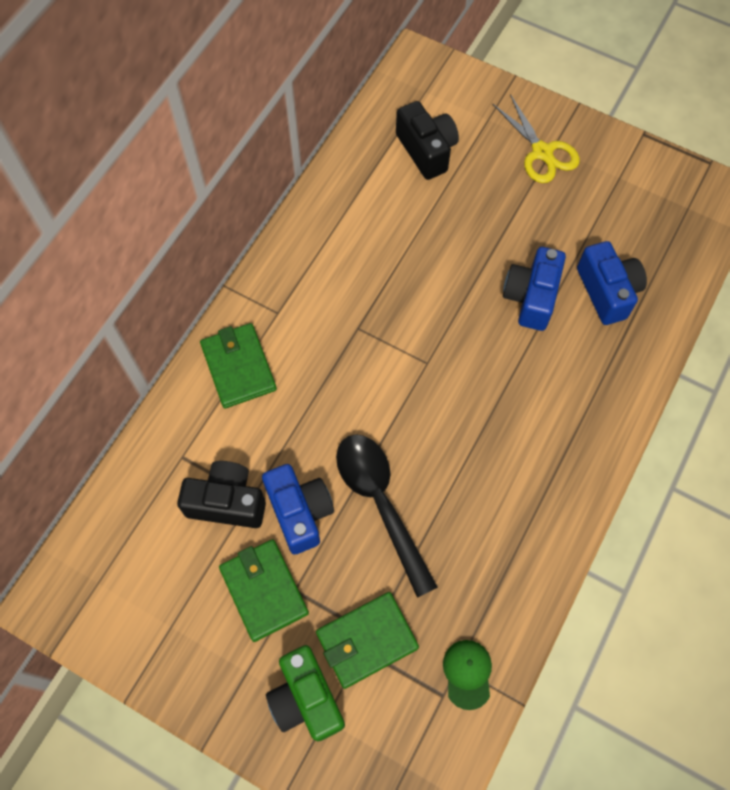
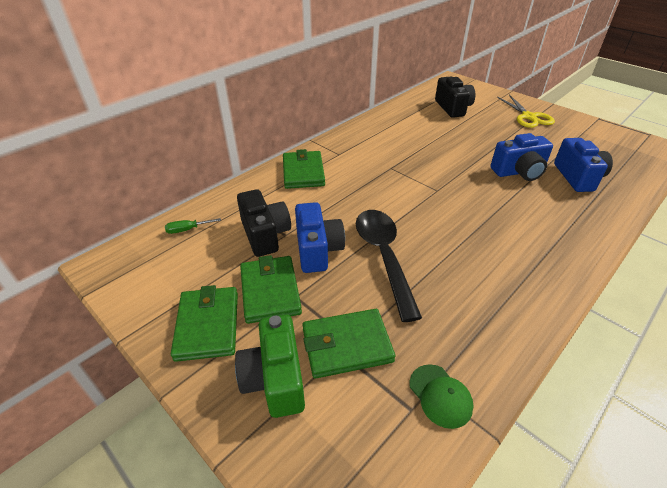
camera: 15 degrees right, 25 degrees down
(124, 518) = (187, 230): none -> green screwdriver
(213, 655) = (208, 325): none -> green wallet
(227, 502) = (265, 234): black camera -> black camera turned 45 degrees clockwise
(467, 673) = (440, 396): green cap -> green cap turned 135 degrees clockwise
(531, 297) = (519, 172): blue camera -> blue camera turned 135 degrees counterclockwise

